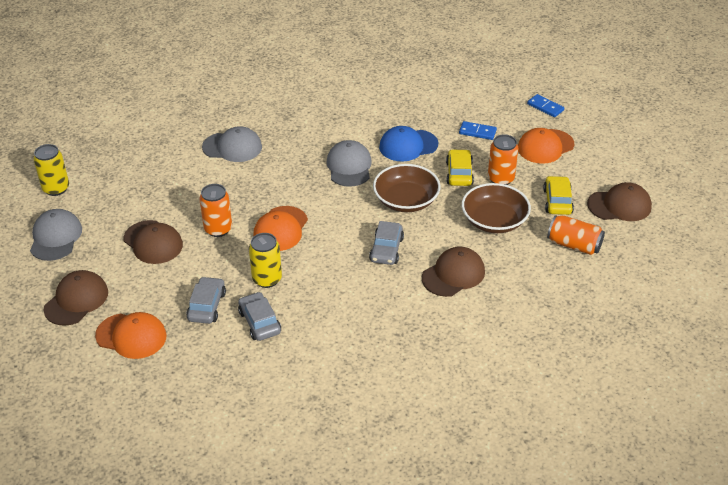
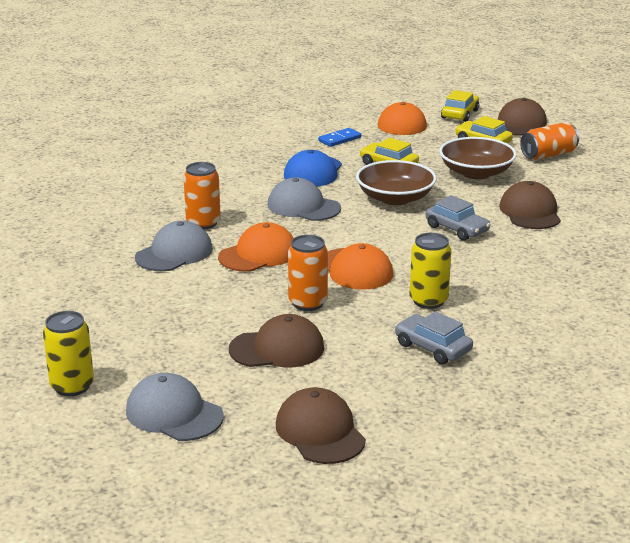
camera: 55 degrees left, 15 degrees down
(131, 336) = (431, 411): orange cap -> orange cap (258, 254)
(259, 322) = (493, 325): grey car -> none
(500, 179) = (421, 152): orange can -> orange can (203, 223)
(545, 107) = (347, 105): blue domino -> none
(599, 167) = (459, 114): none -> yellow car

